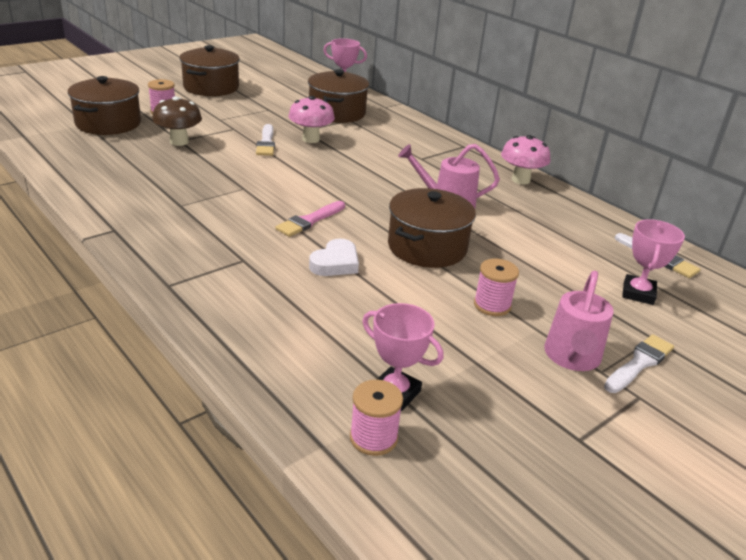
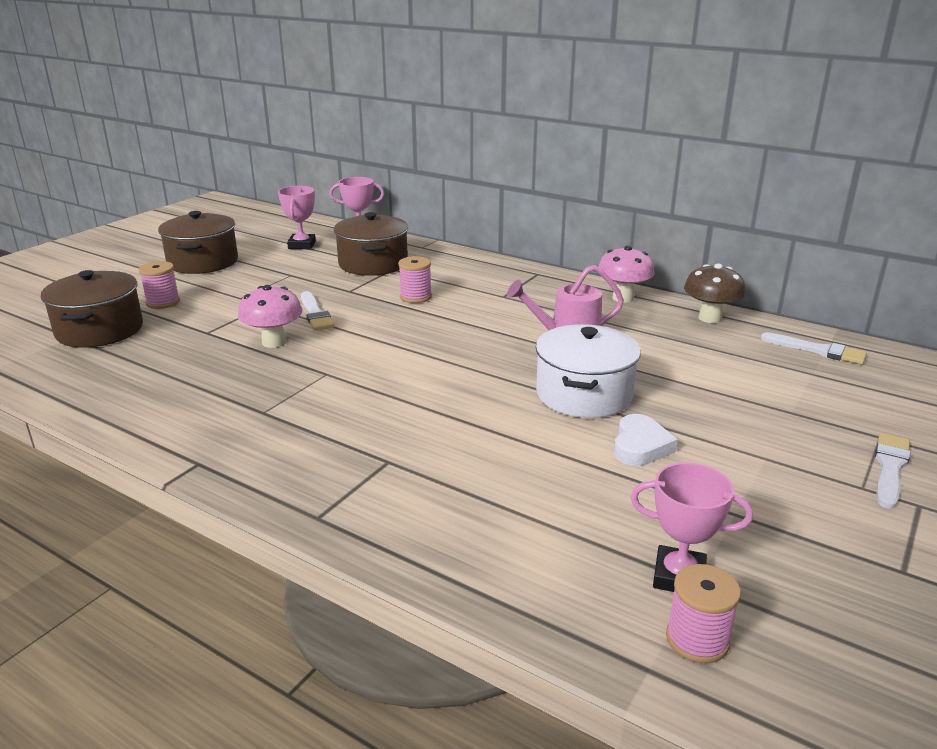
camera: 15 degrees left, 5 degrees down
(179, 142) = (207, 334): brown mushroom -> brown mushroom (710, 318)
(309, 221) = (432, 395): pink brush -> none
(311, 139) = (365, 299): pink mushroom -> pink mushroom (274, 342)
(335, 263) = (498, 438): white heart -> white heart (640, 446)
(427, 247) = (584, 394): brown pot -> white pot
(492, 305) = (700, 443): pink spool -> pink spool (415, 297)
(572, 358) = (824, 481): pink watering can -> none
(638, 293) = (829, 392): pink trophy -> pink trophy (302, 245)

